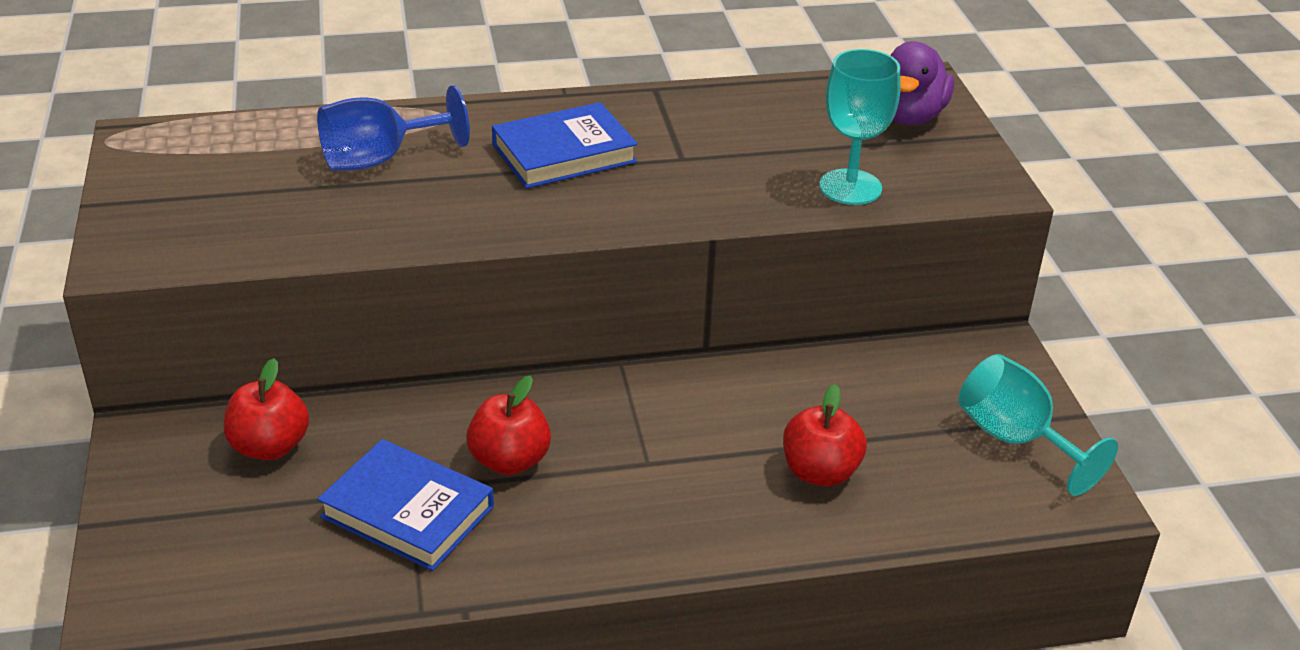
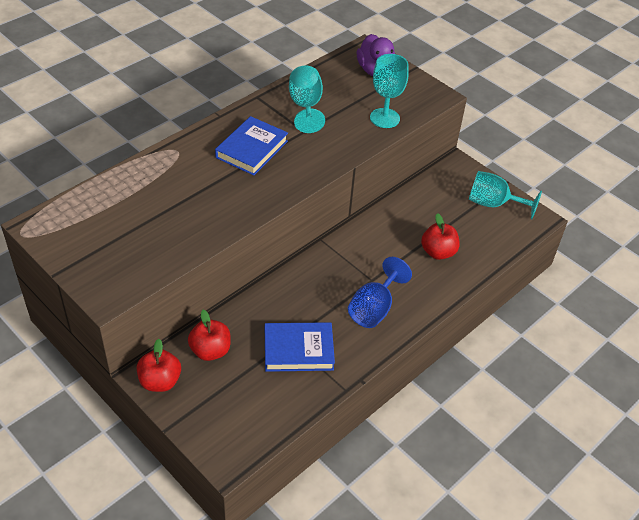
camera: 35 degrees left, 10 degrees up
(379, 159) = (171, 187): blue goblet -> blue goblet (374, 309)
(509, 461) = (317, 306): red apple -> red apple (160, 381)
(723, 126) = (305, 106): none -> turquoise goblet

